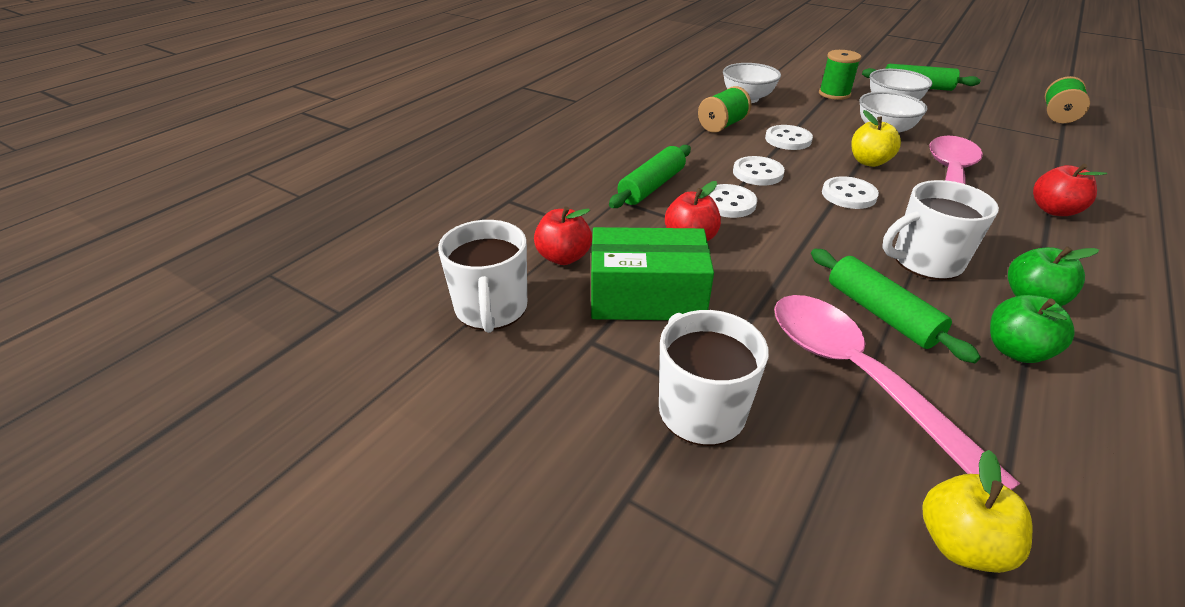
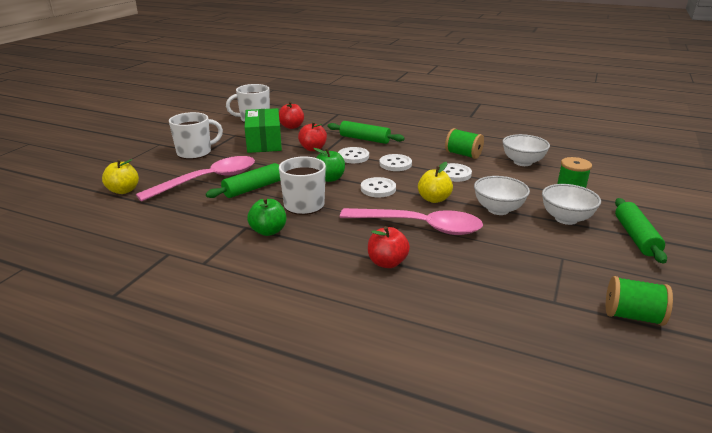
camera: 80 degrees right, 10 degrees down
(1016, 350) = (223, 218): green apple -> green apple (329, 178)

